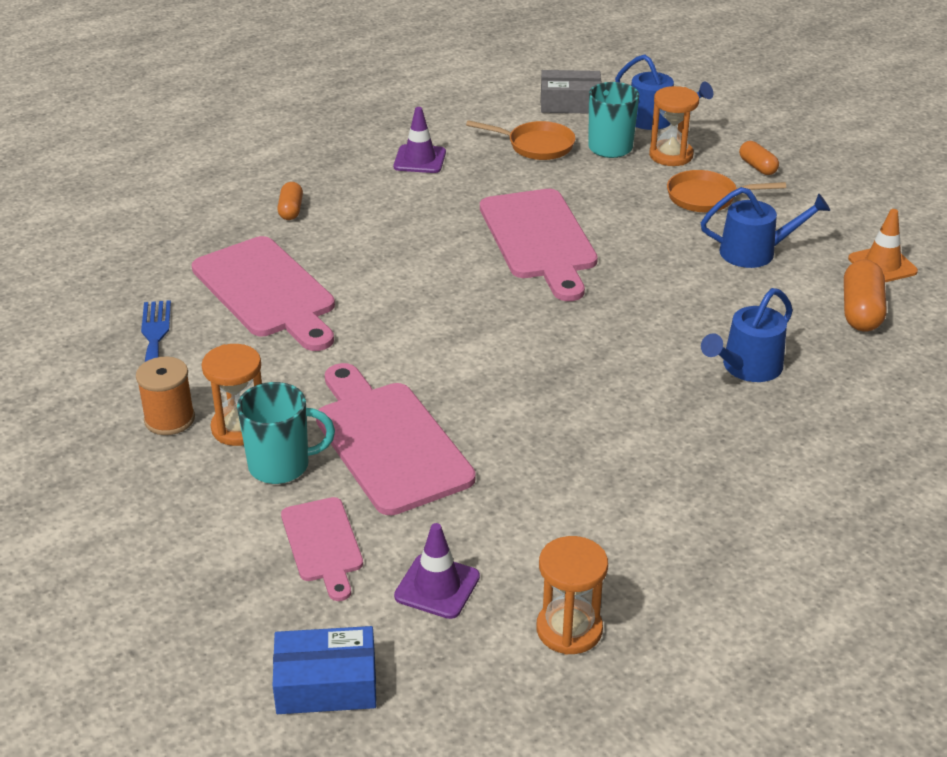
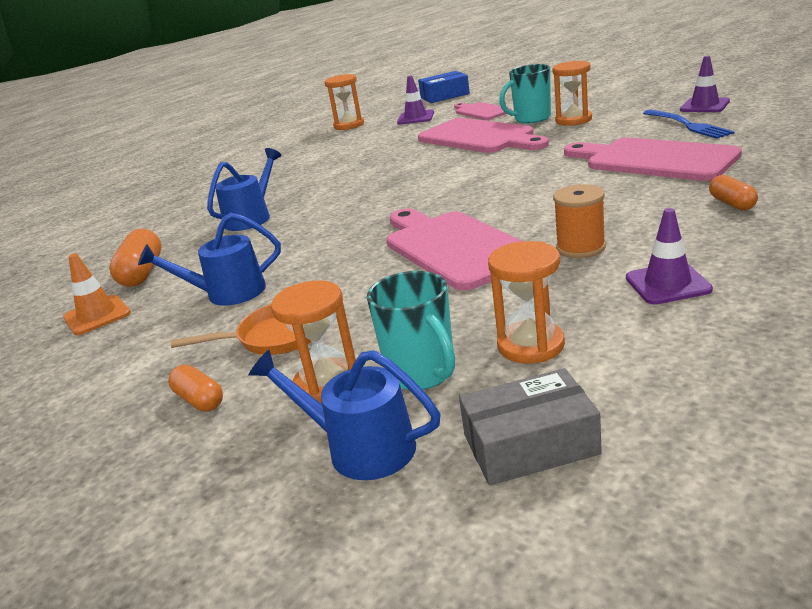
camera: 170 degrees right, 10 degrees down
(76, 380) = (704, 106): none -> purple traffic cone
(169, 419) = (619, 112): orange spool -> orange spool (580, 248)
(536, 146) = (531, 345): orange pan -> orange hourglass

